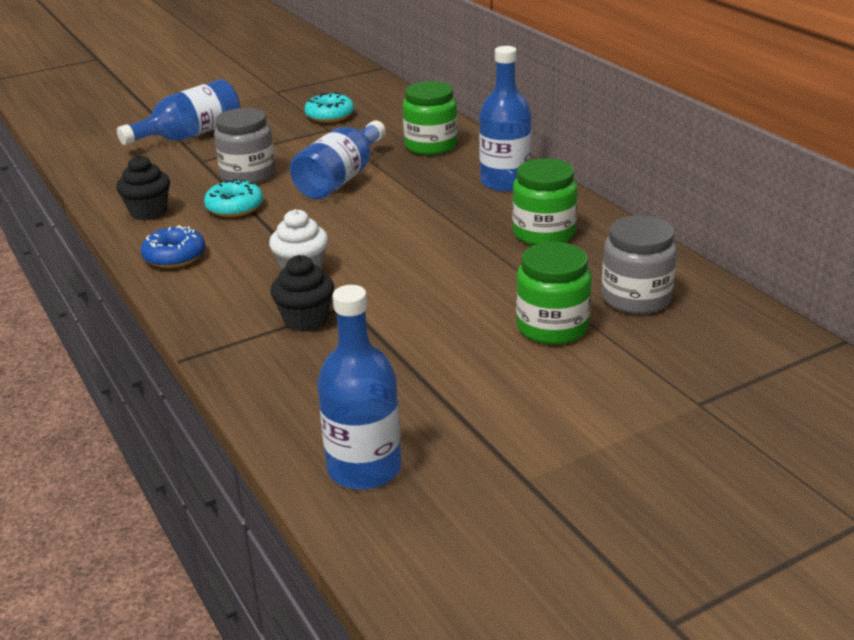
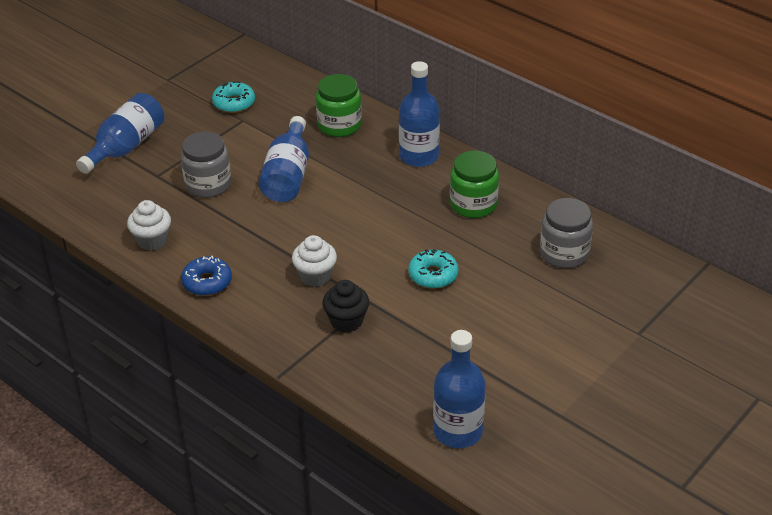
camera: 20 degrees left, 10 degrees up
(148, 212) = (152, 240): black cupcake -> white cupcake
(235, 207) = (221, 222): turquoise donut -> turquoise donut (433, 275)
(552, 327) = (520, 291): green jar -> none

